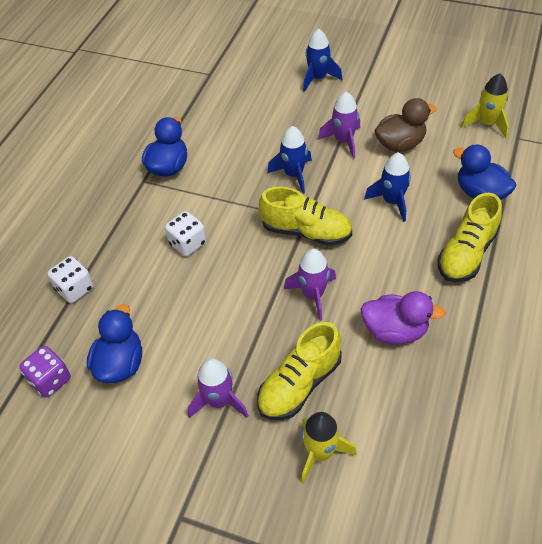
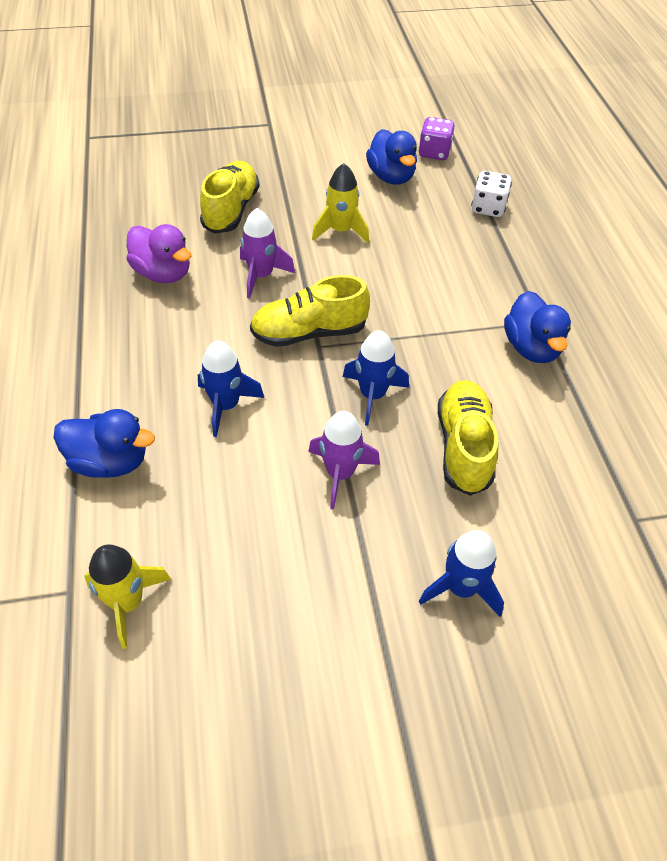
camera: 145 degrees right, 0 degrees up
(188, 243) = (425, 277): white dice -> none
(219, 401) = (290, 181): purple rocket -> none
(320, 453) = (189, 179): yellow rocket -> yellow rocket (341, 231)
(395, 331) = (163, 273): purple duck -> purple duck turned 120 degrees counterclockwise
(400, 144) = (255, 501): brown duck -> none
(466, 253) = (109, 373): yellow shoe -> yellow shoe (463, 447)

